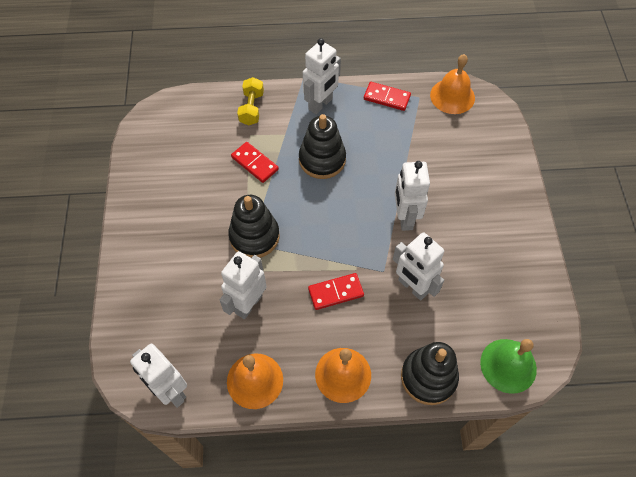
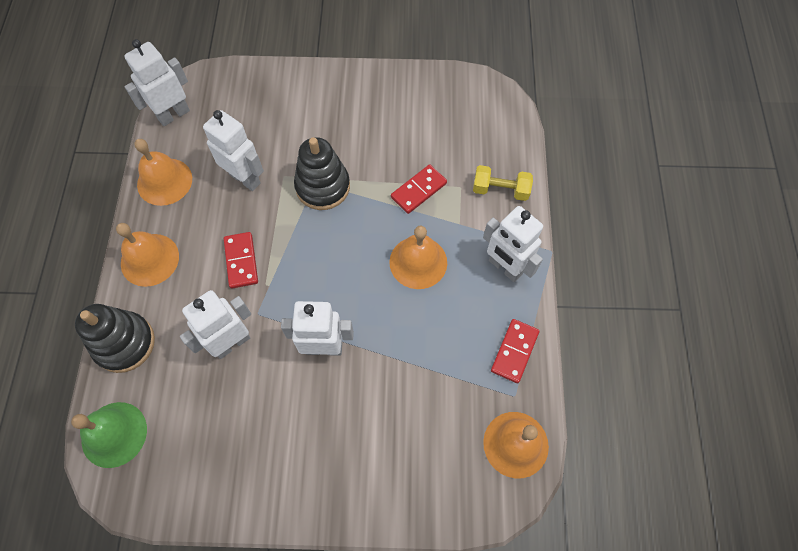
camera: 95 degrees right, 5 degrees up
(322, 159) = (418, 262): black stacking toy -> orange bell

